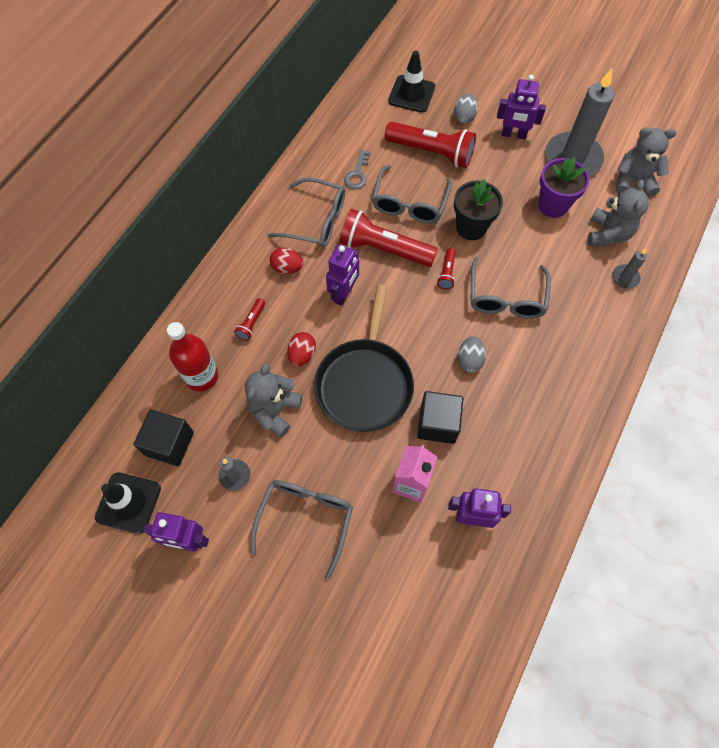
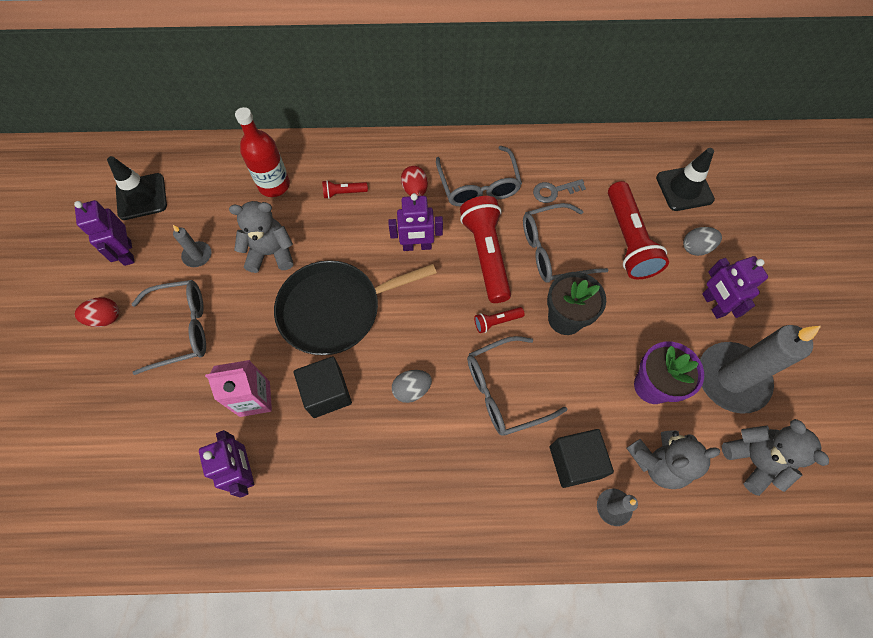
camera: 60 degrees right, 0 degrees up
(169, 444) = (203, 196): black cube -> black cube (575, 462)
(302, 354) = (335, 246): red egg -> red egg (105, 318)

